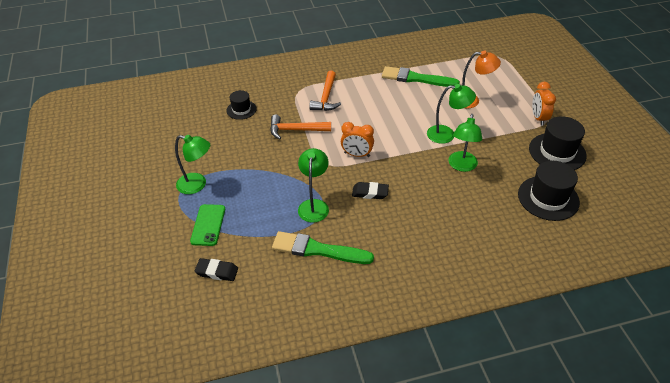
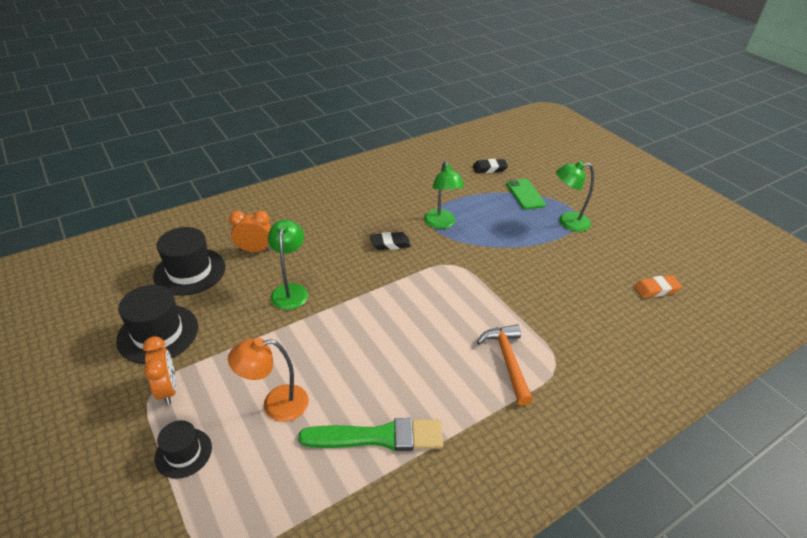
camera: 160 degrees right, 5 degrees down
(189, 118) = (656, 289): none -> orange eraser
(241, 110) = (606, 315): black hat -> black hat (183, 453)
(295, 130) = (514, 299): orange hammer -> none
(317, 250) = (418, 193): green brush -> none
(357, 155) = (422, 281): orange clock -> orange clock (255, 250)
(447, 134) = (312, 331): green lamp -> none

